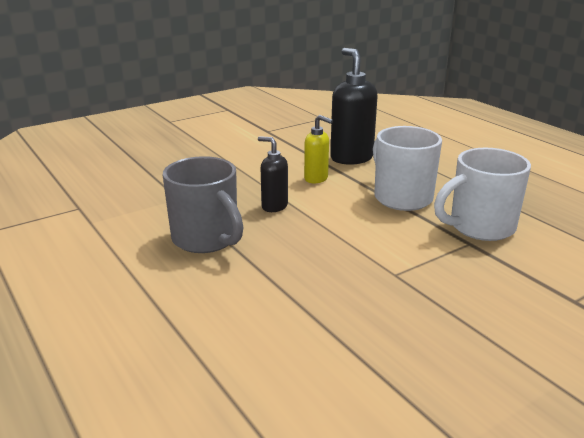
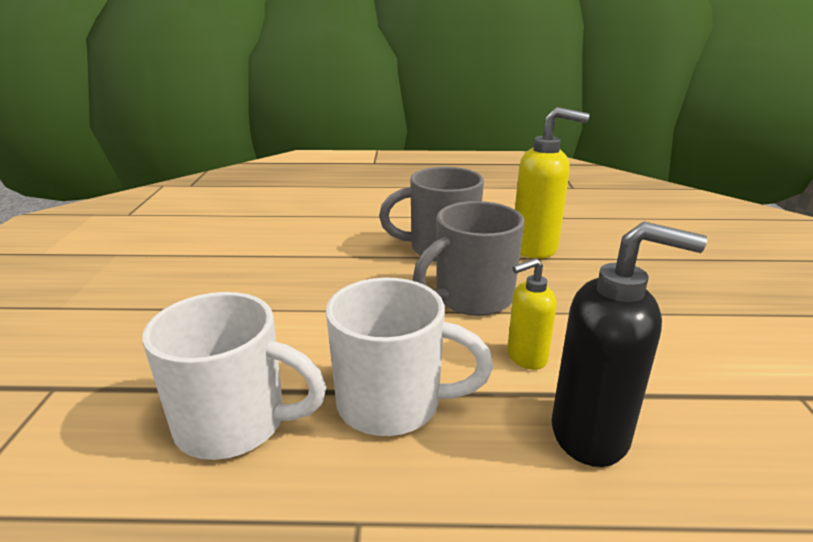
camera: 125 degrees right, 0 degrees up
(163, 204) = (535, 248): none -> yellow soap dispenser
(274, 206) = (471, 298): black soap dispenser -> grey mug
(480, 227) = (235, 424): white mug -> white mug turned 90 degrees clockwise

